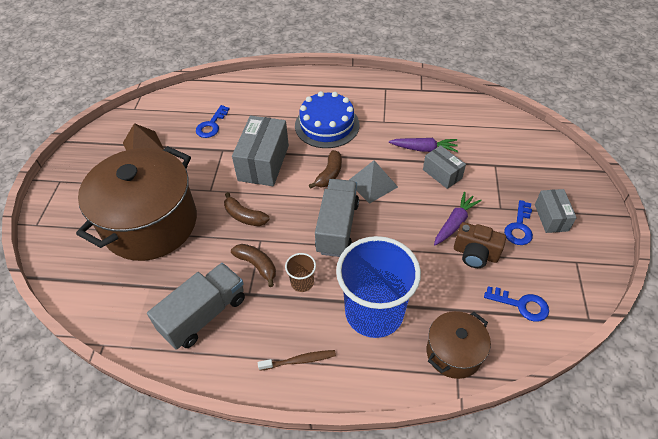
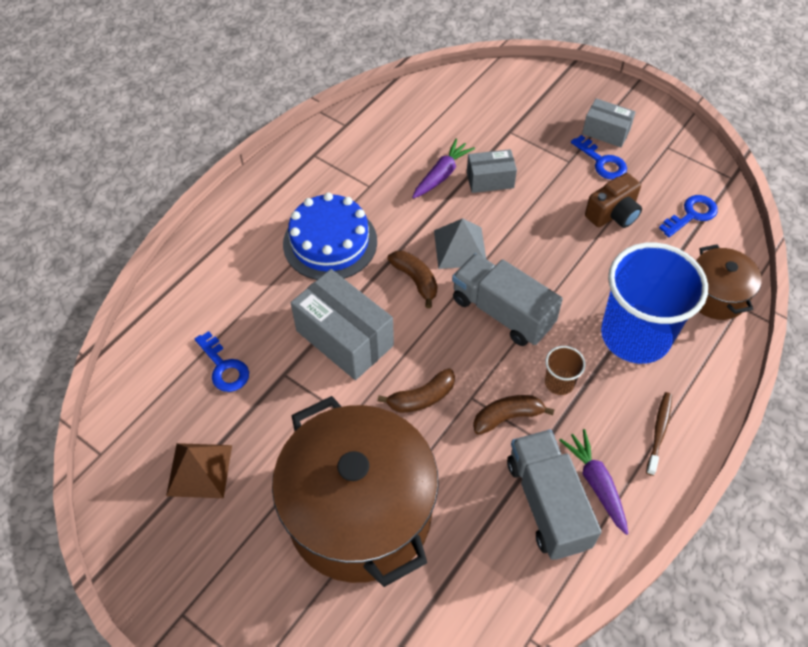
camera: 60 degrees left, 5 degrees up
(455, 223) = (564, 207): purple carrot -> purple carrot (596, 483)

